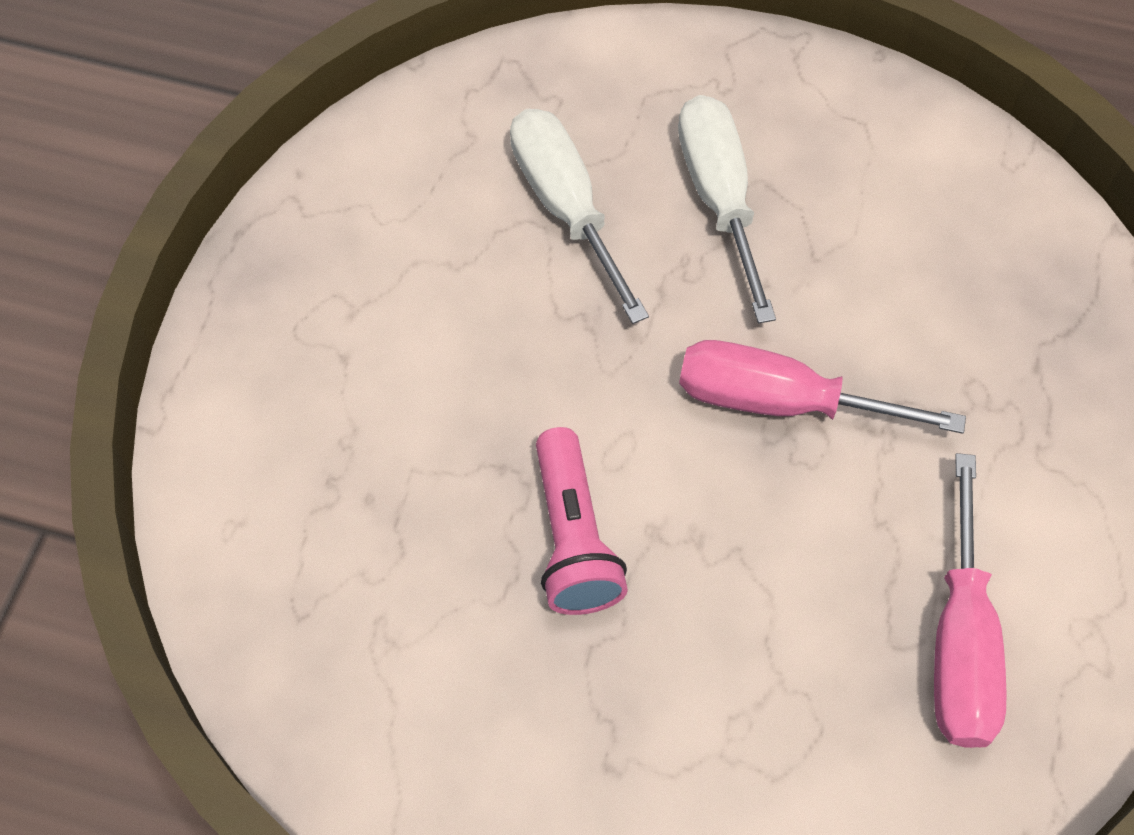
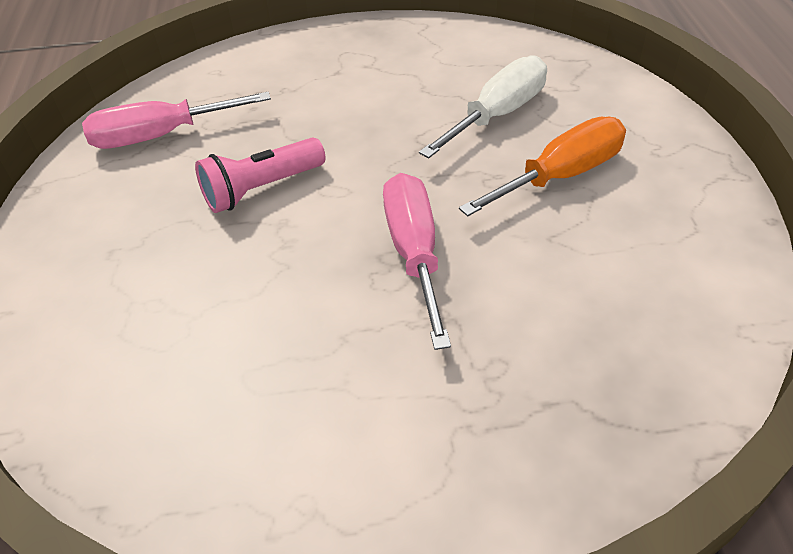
camera: 70 degrees right, 15 degrees down
(719, 198) = (561, 175): white screwdriver -> orange screwdriver
(959, 641) = (260, 414): pink screwdriver -> pink screwdriver (161, 135)

